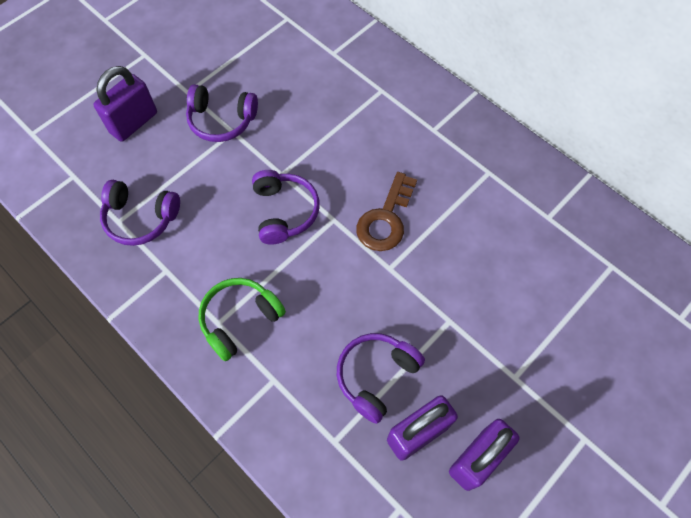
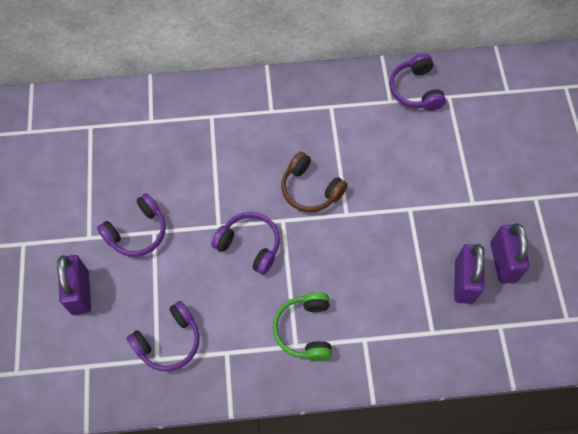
camera: 50 degrees left, 0 degrees up
(376, 376) = (410, 277): purple headphones -> purple headphones (415, 90)
(385, 219) = (310, 189): brown key -> brown headphones

